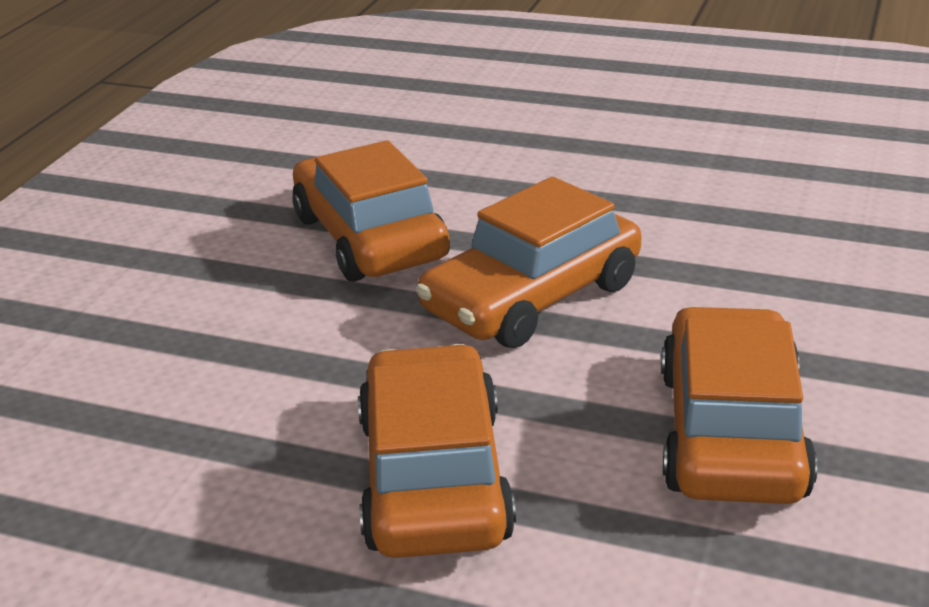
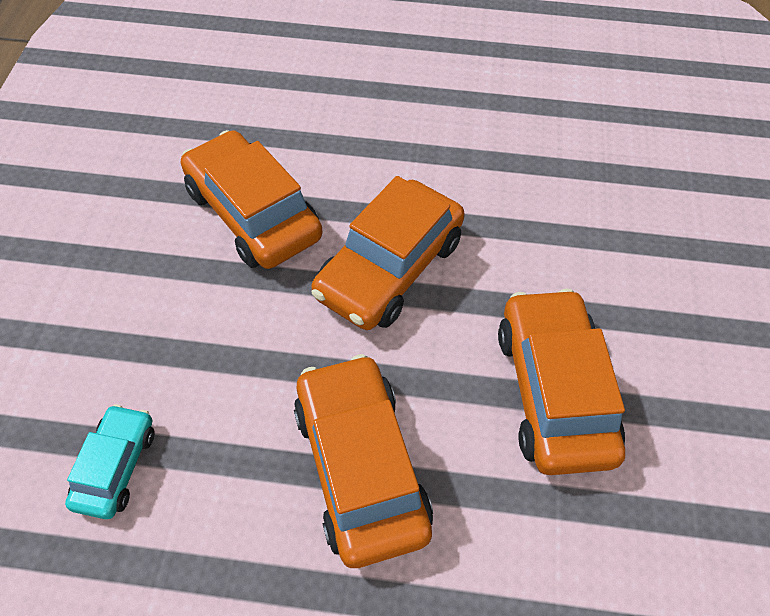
camera: 15 degrees left, 25 degrees up
(117, 443) = (116, 466): none -> turquoise car

